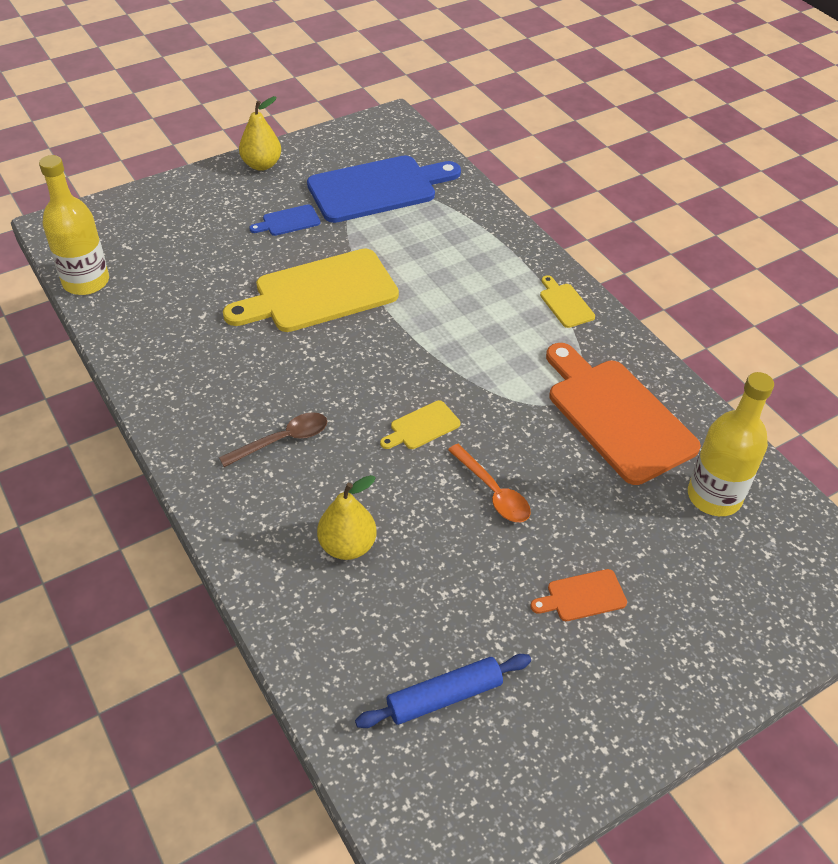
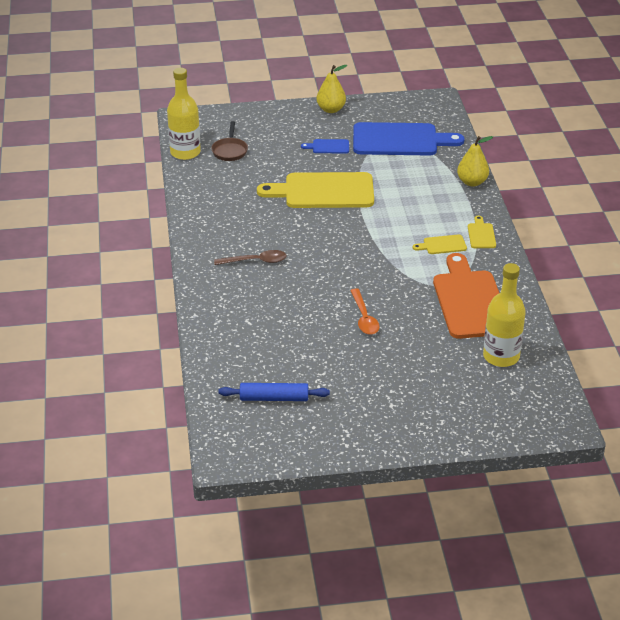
camera: 25 degrees right, 10 degrees down
(152, 262) = (230, 151): none -> brown pan
(347, 546) = (262, 320): yellow pear -> yellow pear (472, 182)
(422, 426) = (343, 275): yellow cutting board -> yellow cutting board (442, 245)
(582, 596) = (382, 379): orange cutting board -> none

